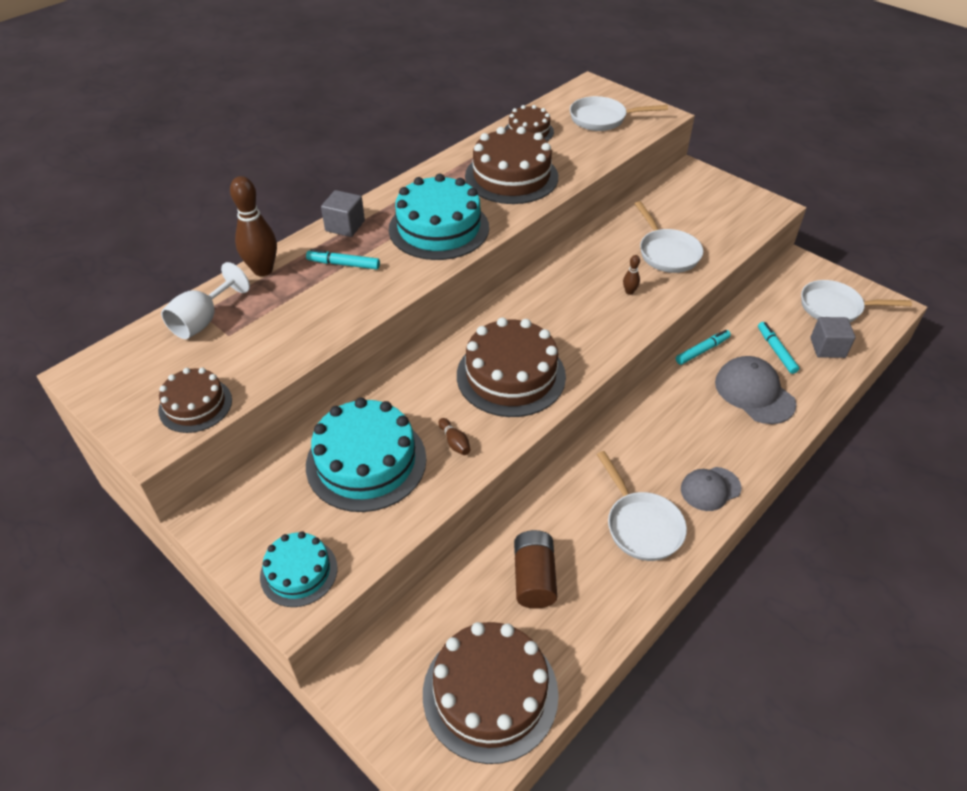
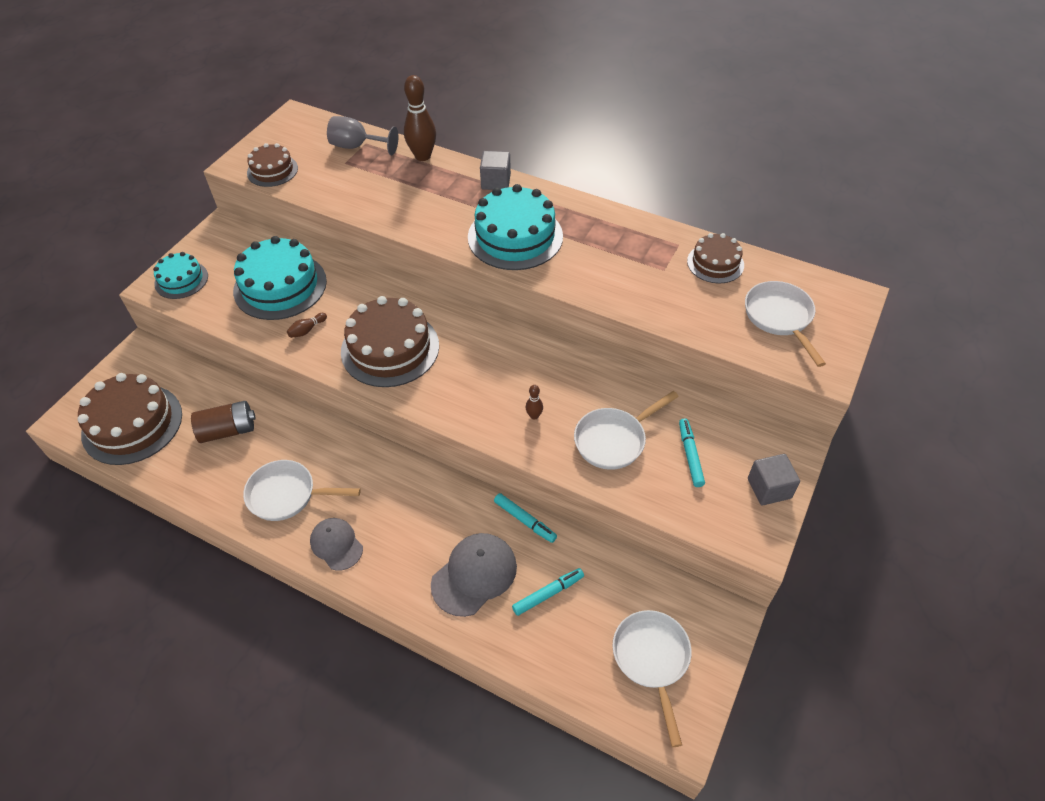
camera: 75 degrees right, 5 degrees up
(203, 320) = (357, 146): white goblet -> grey goblet
(343, 264) = (444, 195): turquoise marker -> turquoise marker (690, 455)
(511, 177) = (622, 267): brown cake -> none
(641, 525) = (287, 495): white pan -> white pan turned 45 degrees clockwise
(827, 348) = (572, 650): grey cube -> grey cube (769, 488)

